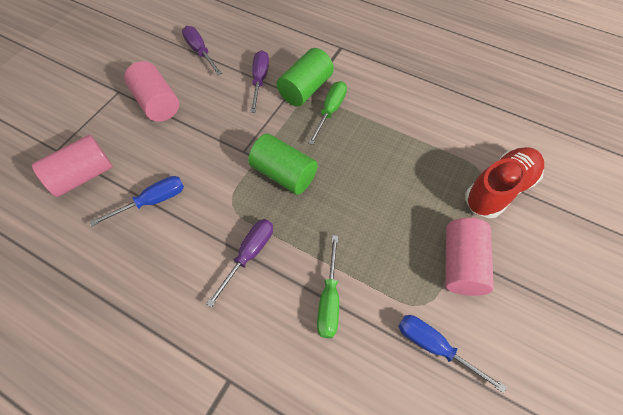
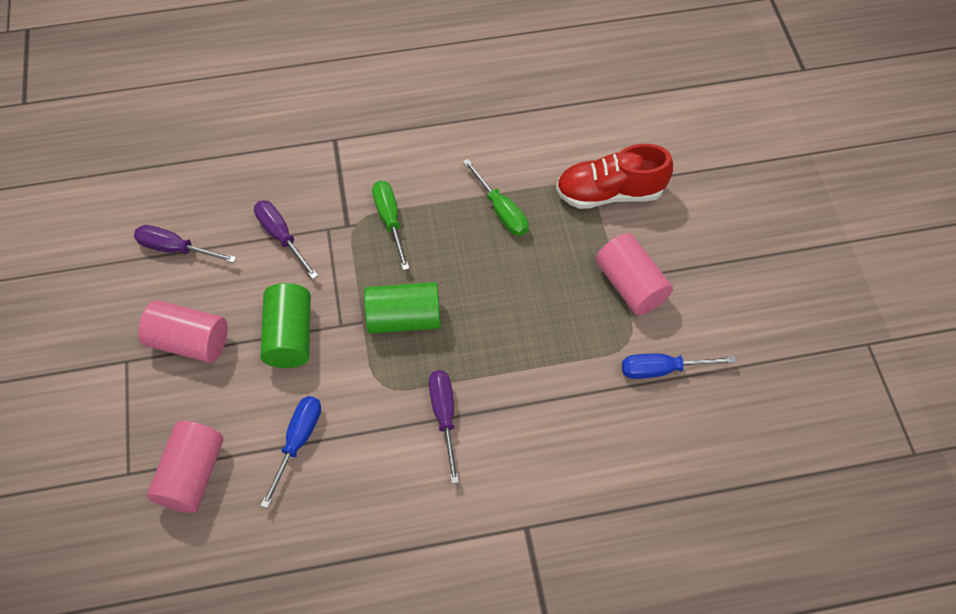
camera: 40 degrees left, 0 degrees up
(305, 89) = (341, 213): green cylinder -> green cylinder (290, 336)
(329, 299) = (549, 398): green screwdriver -> green screwdriver (501, 210)
(499, 189) = (609, 193): red shoe -> red shoe turned 105 degrees counterclockwise

